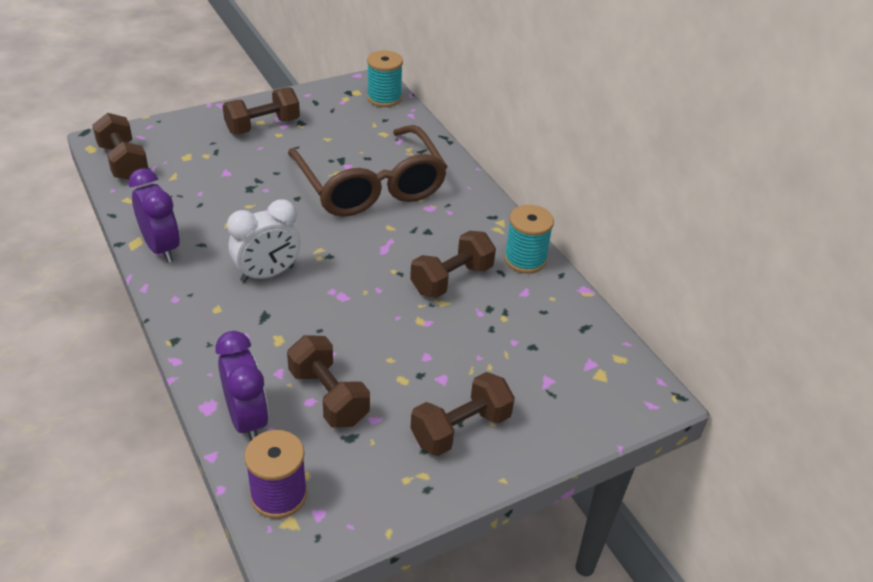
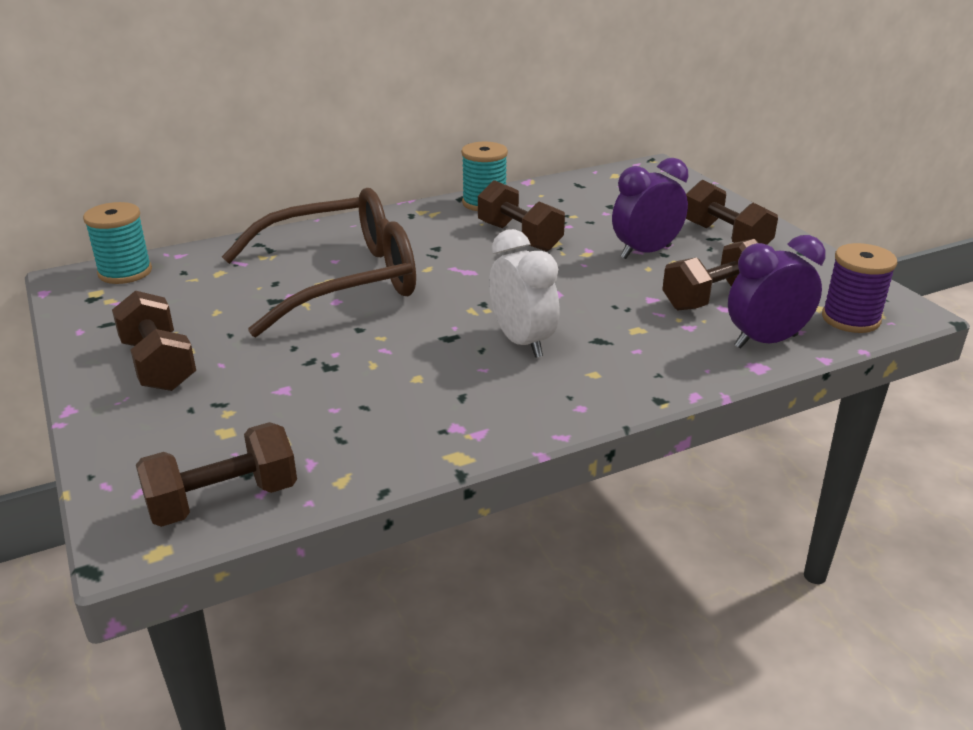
camera: 85 degrees left, 10 degrees down
(161, 248) = (472, 430): purple clock -> purple clock (645, 252)

